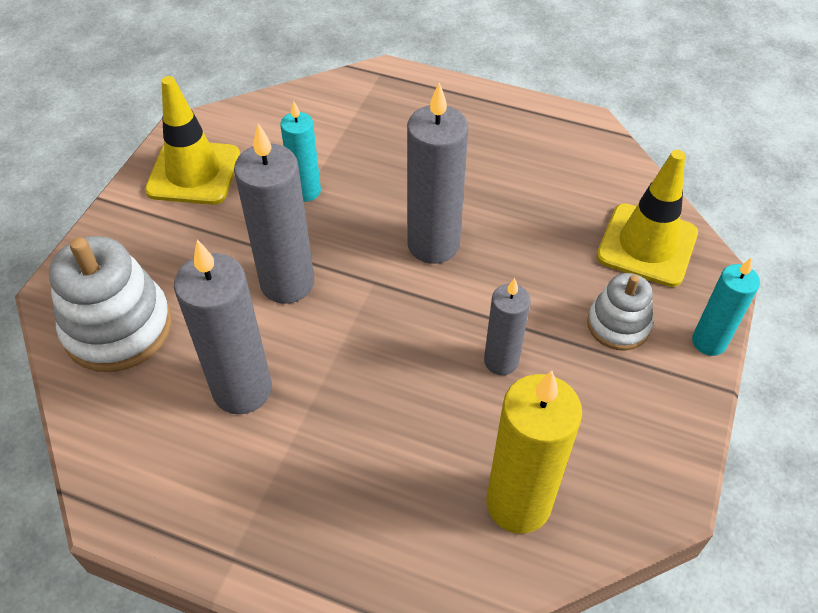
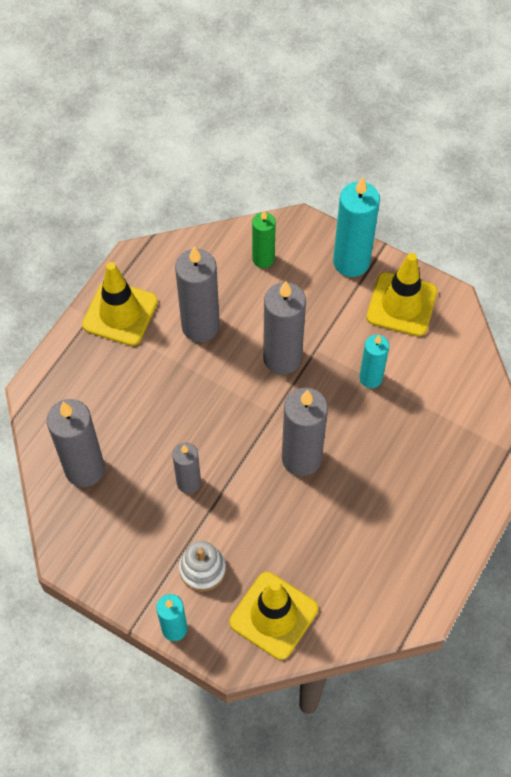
camera: 100 degrees right, 10 degrees up
(118, 328) = (263, 259): white stacking toy -> green candle
(126, 228) = (351, 262): none -> turquoise candle
(224, 512) = (120, 313): none -> yellow traffic cone
(518, 504) = (85, 469): yellow candle -> grey candle

